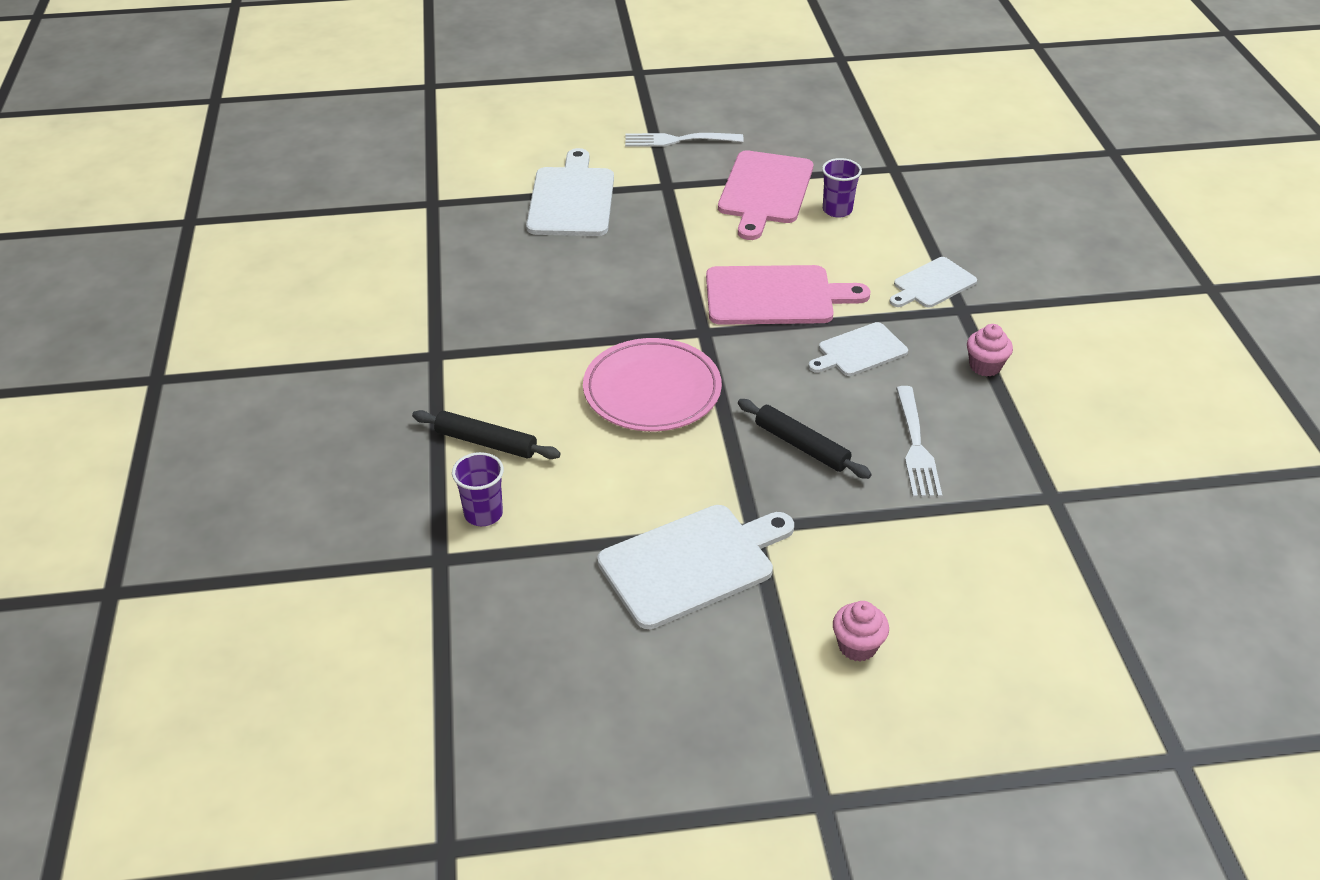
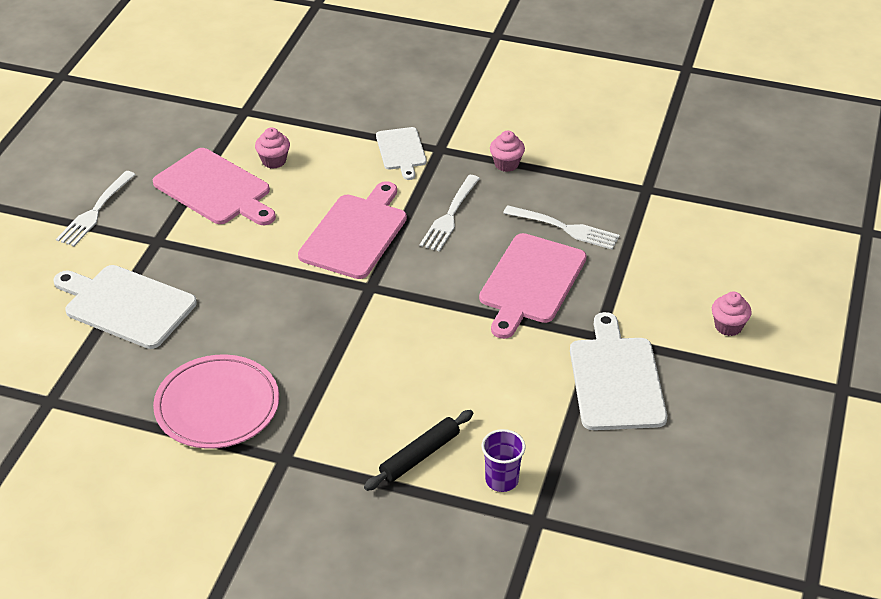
camera: 65 degrees left, 0 degrees up
(652, 390) = (420, 339): pink plate -> pink plate (217, 406)
(801, 445) = (531, 282): black rolling pin -> pink cutting board
(837, 210) = (274, 161): purple cup -> pink cupcake
(859, 351) = (450, 215): white cutting board -> white fork

